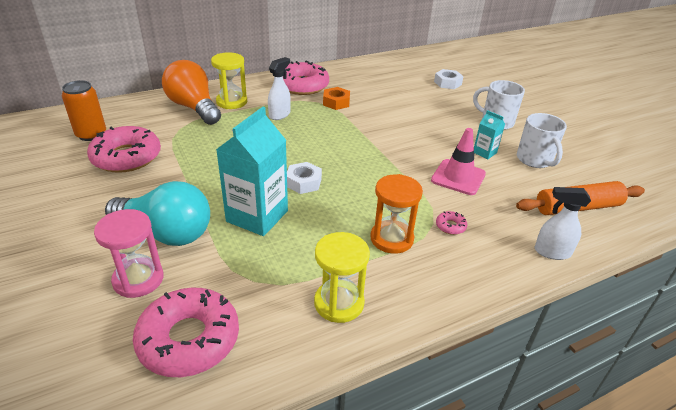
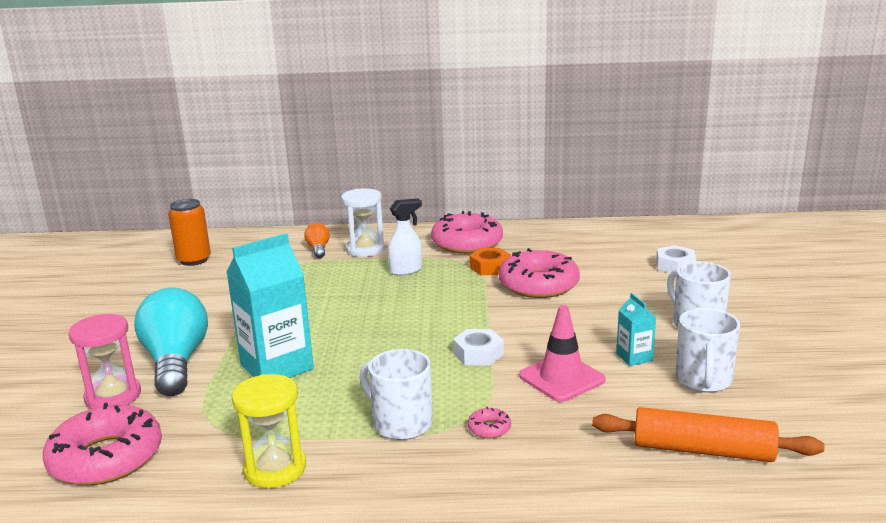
camera: 30 degrees right, 15 degrees down
(126, 157) = (206, 286): pink donut -> pink donut (538, 284)
(167, 233) = (176, 362): turquoise light bulb -> turquoise light bulb turned 150 degrees counterclockwise
(194, 107) = (318, 249): orange light bulb -> orange light bulb, size x0.46
(231, 102) = (365, 249): yellow hourglass -> white hourglass
(303, 182) = (360, 345): white nut -> white nut (478, 354)
(391, 239) = (401, 423): orange hourglass -> white mug
(551, 252) = (598, 490): white spray bottle -> none

